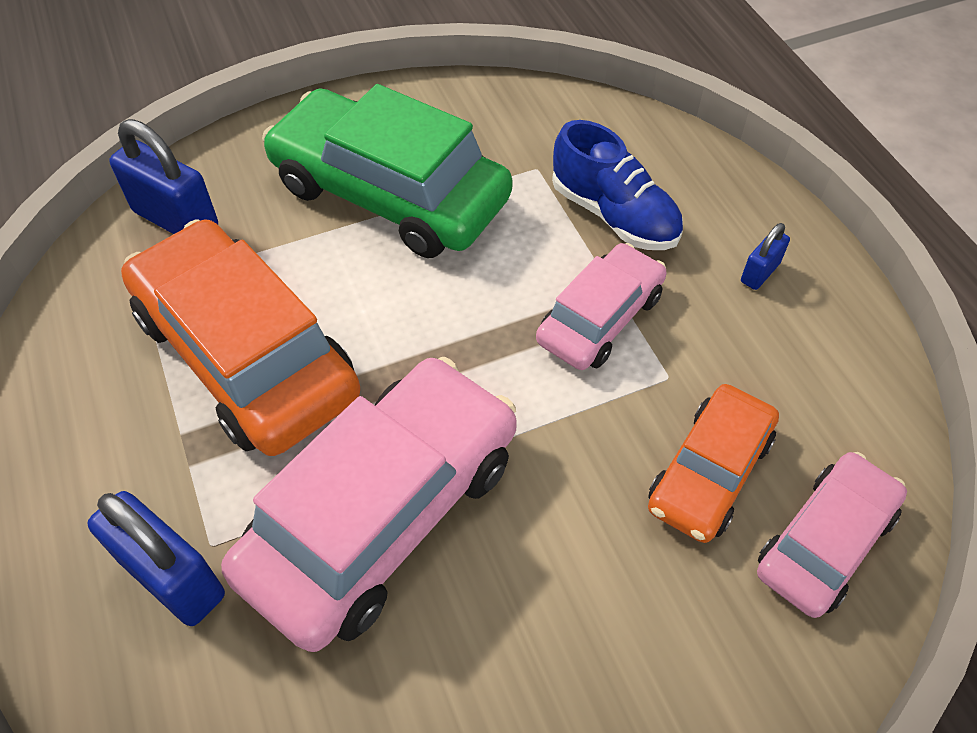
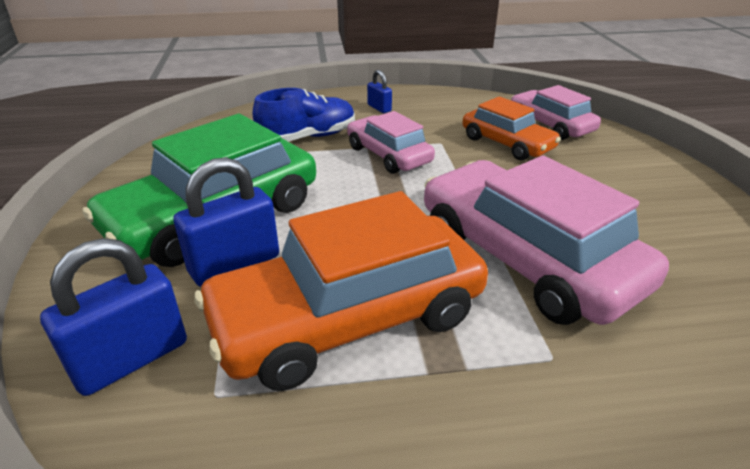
camera: 75 degrees left, 20 degrees down
(172, 577) = (586, 388): blue padlock -> blue padlock (235, 265)

